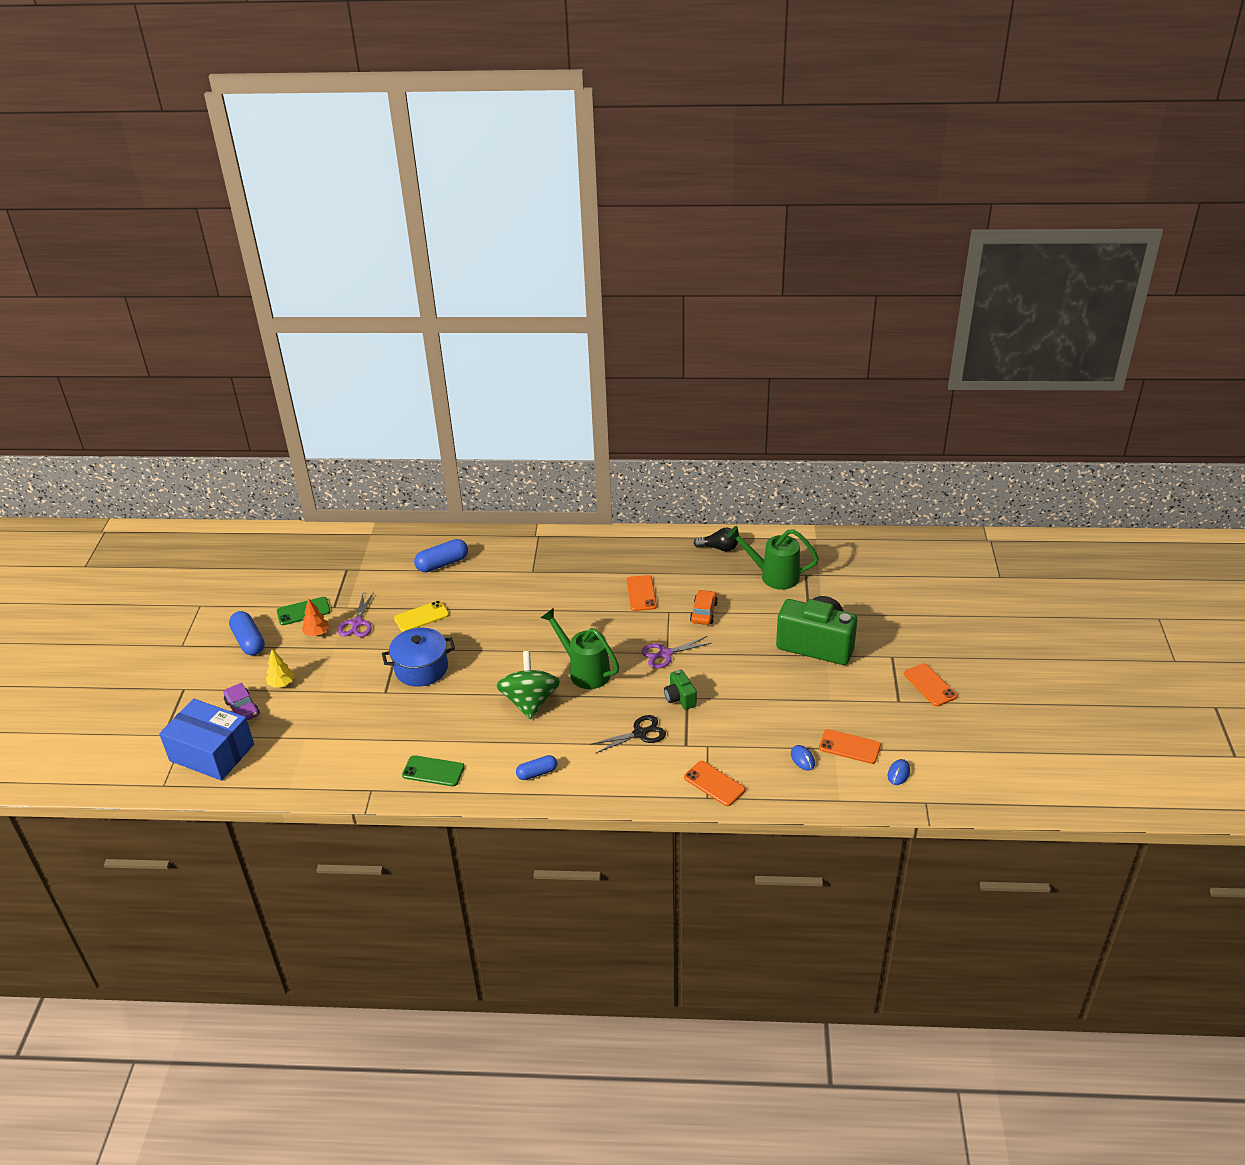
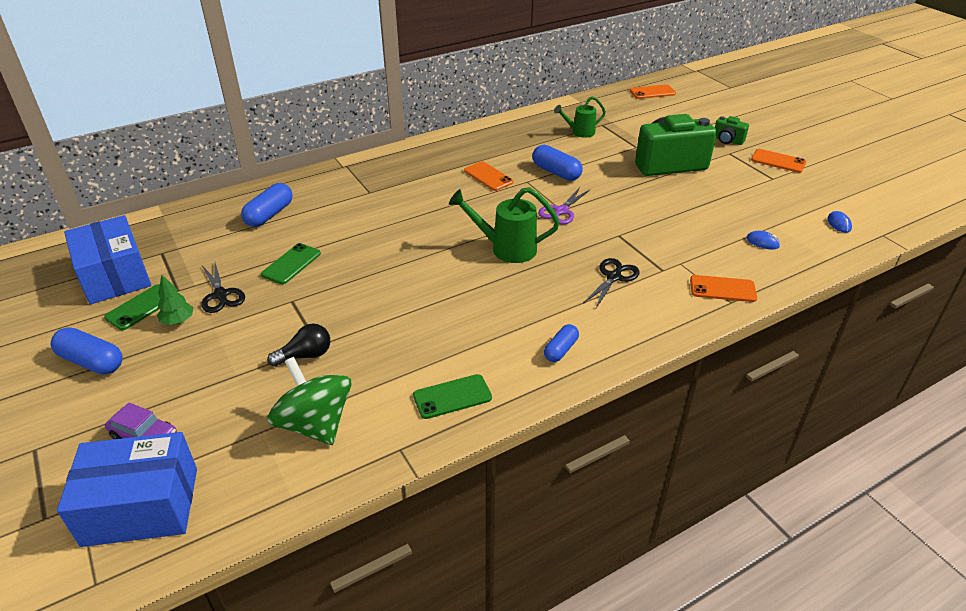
camera: 35 degrees left, 0 degrees up
(281, 683) = (176, 387): yellow tree -> none
(305, 577) = (115, 276): none -> blue box
(317, 633) = (178, 321): orange tree -> green tree
(357, 623) = (221, 295): purple scissors -> black scissors
(421, 616) = (291, 264): yellow phone -> green phone
(421, 668) = (338, 308): blue pot -> none
(530, 702) = (483, 292): green spinning top -> green spinning top (315, 424)
(680, 698) = (613, 238): green camera -> green camera (727, 140)
(703, 612) = (556, 172): orange car -> blue capsule
(719, 548) = (515, 128): black light bulb -> black light bulb (305, 355)
(774, 576) = (580, 132): green watering can -> green watering can, size x0.64
(849, 747) = (782, 220): orange phone -> orange phone (652, 92)

